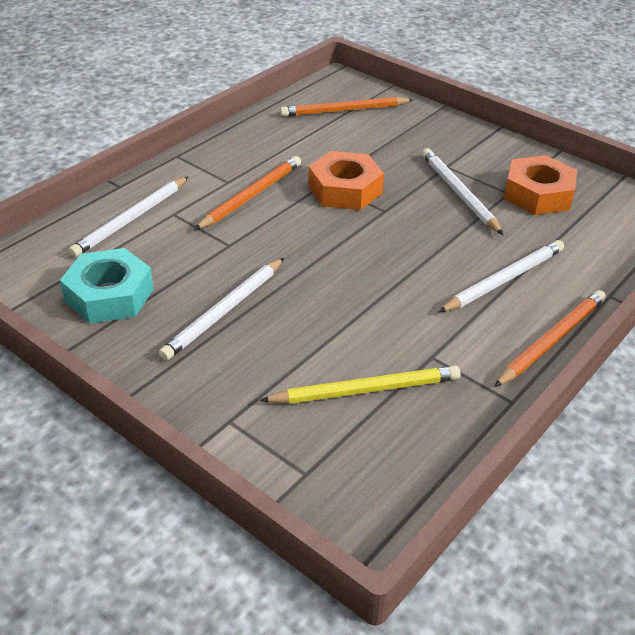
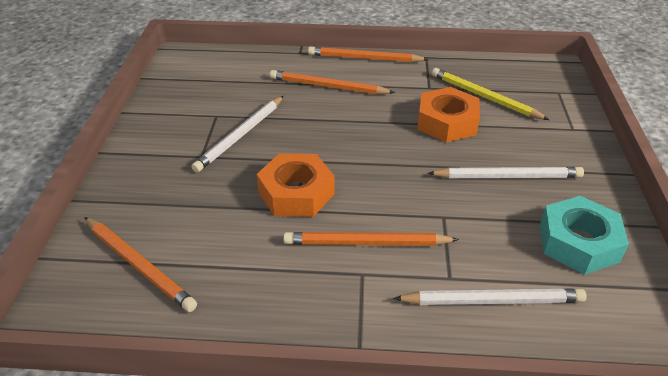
camera: 125 degrees left, 0 degrees up
(503, 279) = (328, 87): white pencil -> orange pencil
(538, 194) = (206, 103): orange nut -> orange nut (447, 122)

